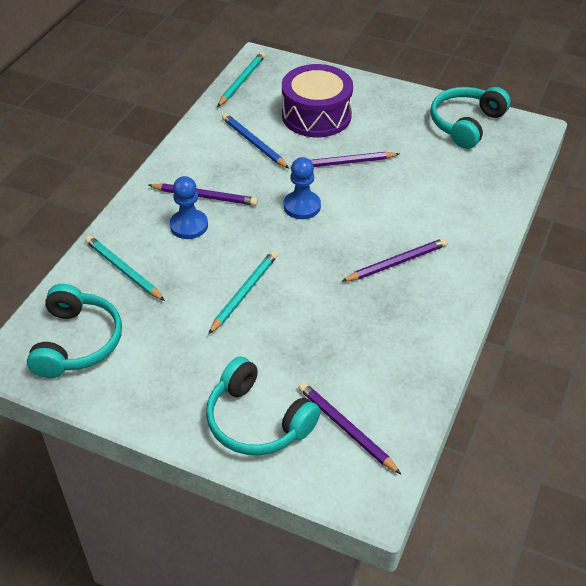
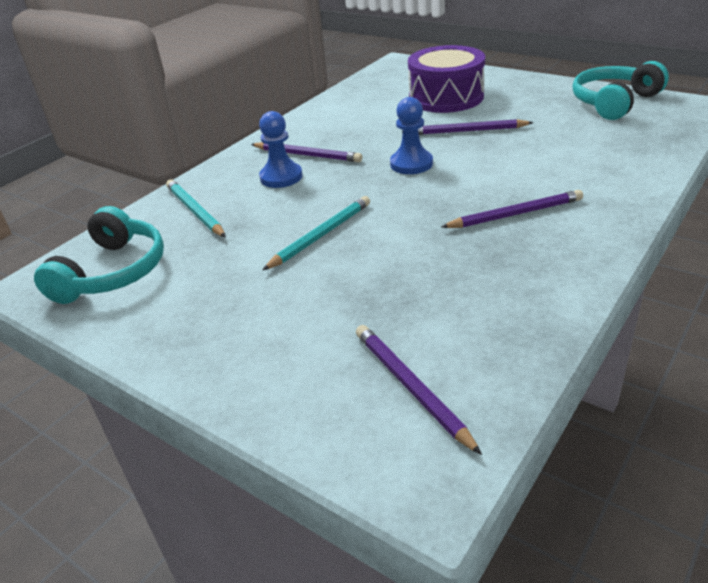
camera: 15 degrees right, 10 degrees down
(242, 81) = (376, 76): turquoise pencil -> none
(254, 143) = (374, 117): blue pencil -> none
(257, 421) = (291, 368): turquoise headphones -> none

